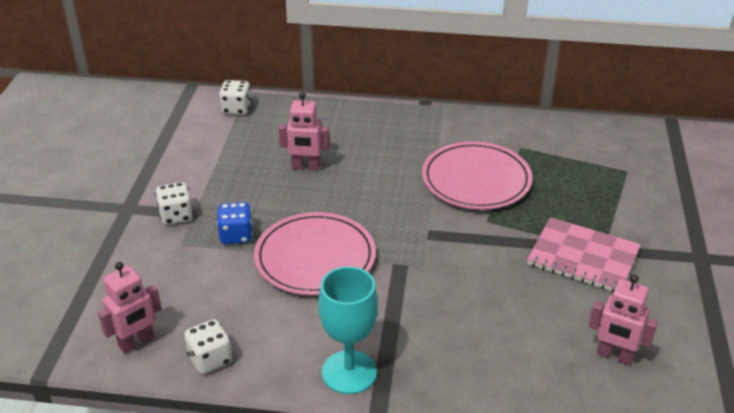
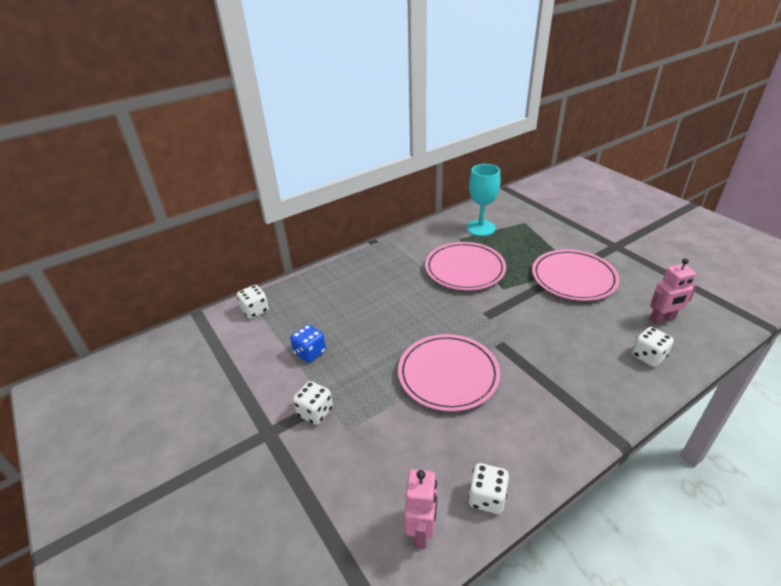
camera: 40 degrees left, 0 degrees up
(236, 236) = (378, 396): blue dice -> blue dice (310, 353)
(306, 167) = (358, 321): pink robot -> none
(349, 372) = (573, 432): turquoise goblet -> turquoise goblet (480, 228)
(533, 373) = (648, 356): none -> white dice
(583, 257) = (573, 278): pink notebook -> pink plate

